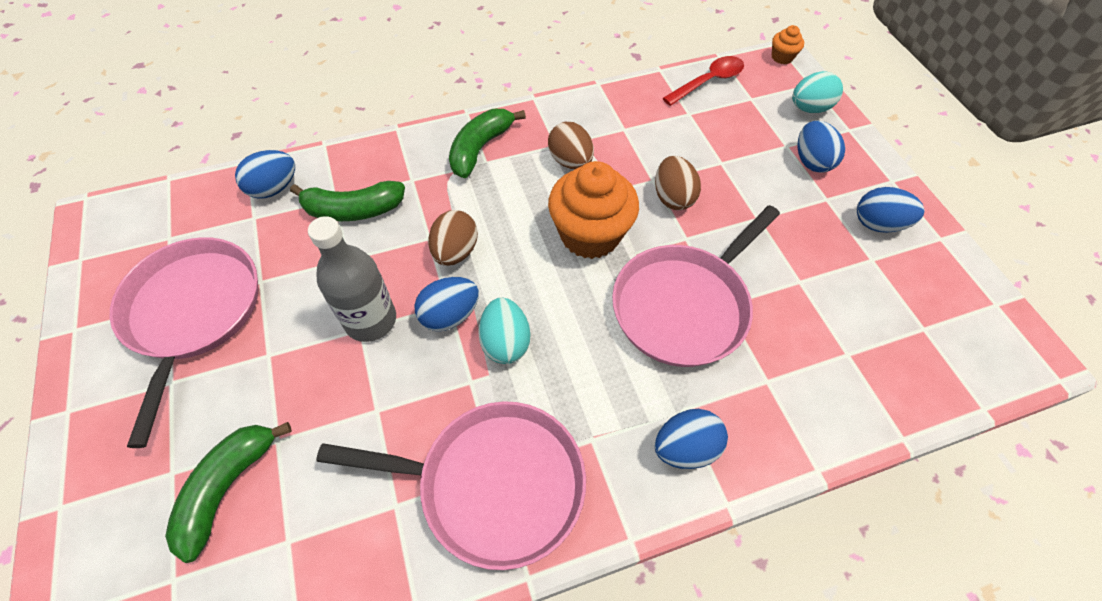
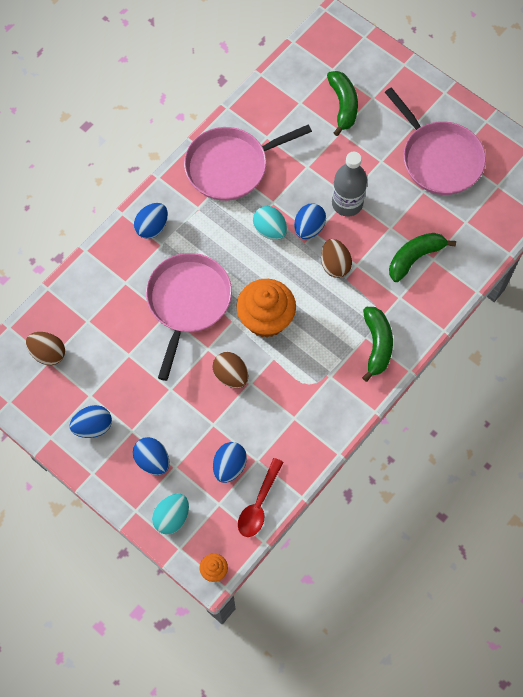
camera: 150 degrees right, 10 degrees up
(274, 188) = (474, 245): blue egg -> blue egg (229, 466)
(570, 161) = (312, 368): brown egg -> brown egg (48, 353)

